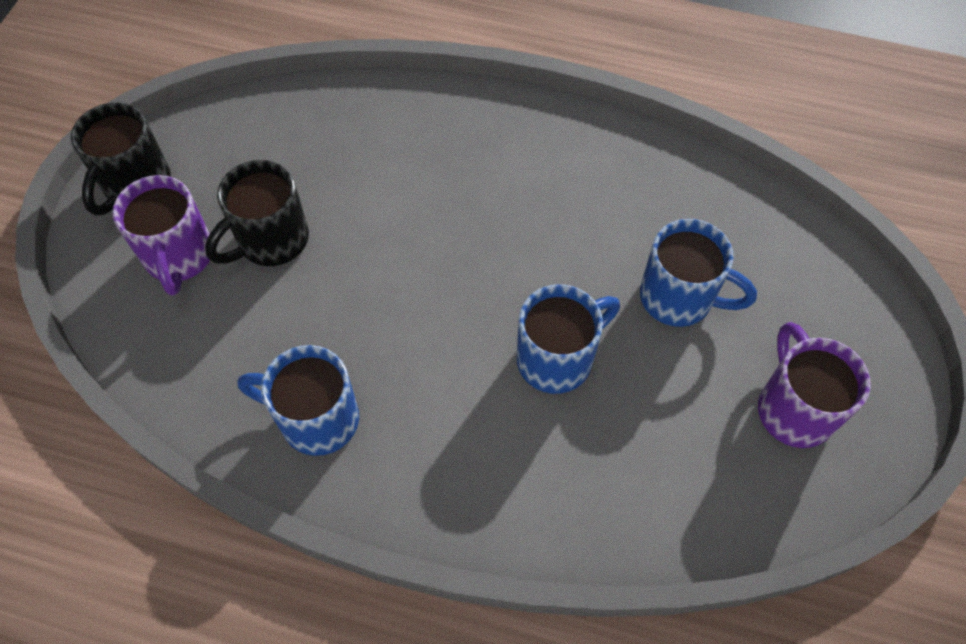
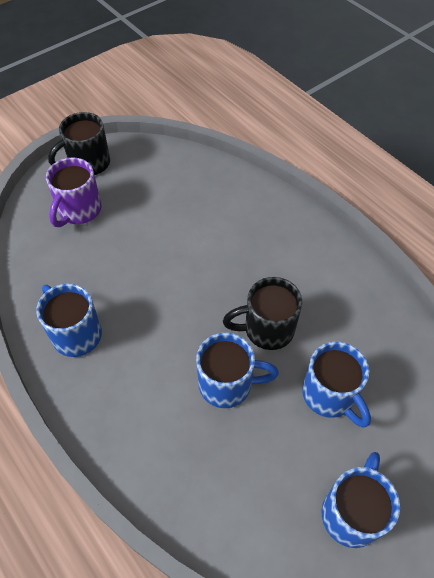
camera: 35 degrees right, 5 degrees down
(271, 241) = (128, 228): black mug -> black mug (267, 329)
(793, 408) = (351, 513): purple mug -> blue mug

